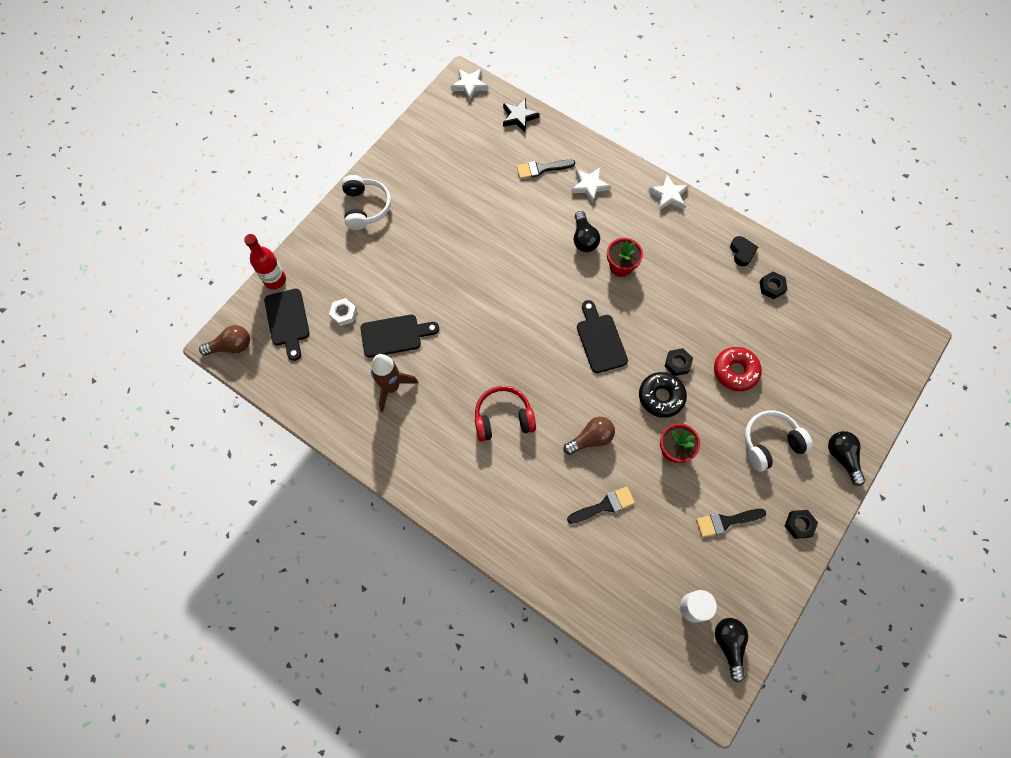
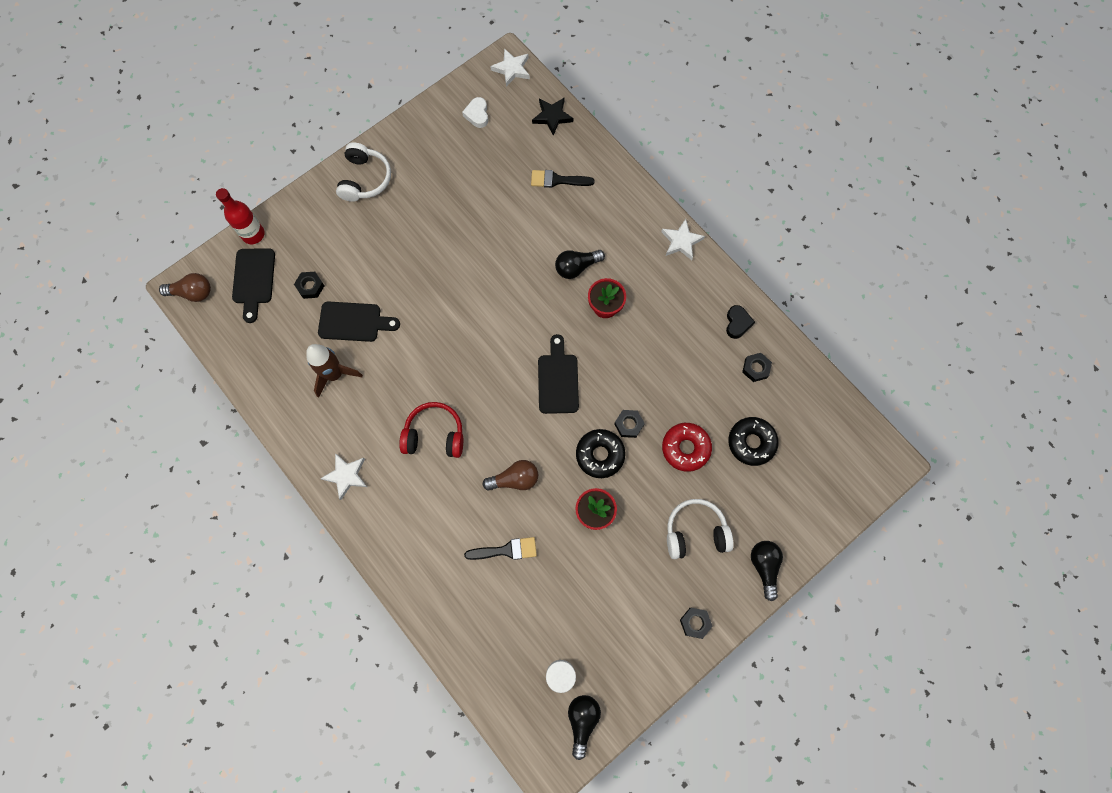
camera: 15 degrees right, 5 degrees up
(344, 313) = (310, 286): white nut -> black nut
(451, 130) = (477, 115): none -> white heart
(584, 238) = (576, 267): black light bulb -> black light bulb turned 60 degrees clockwise
(589, 186) = (601, 211): white star -> white star (346, 476)
(726, 521) = (622, 599): black brush -> none
(791, 351) = (751, 442): none -> black donut

